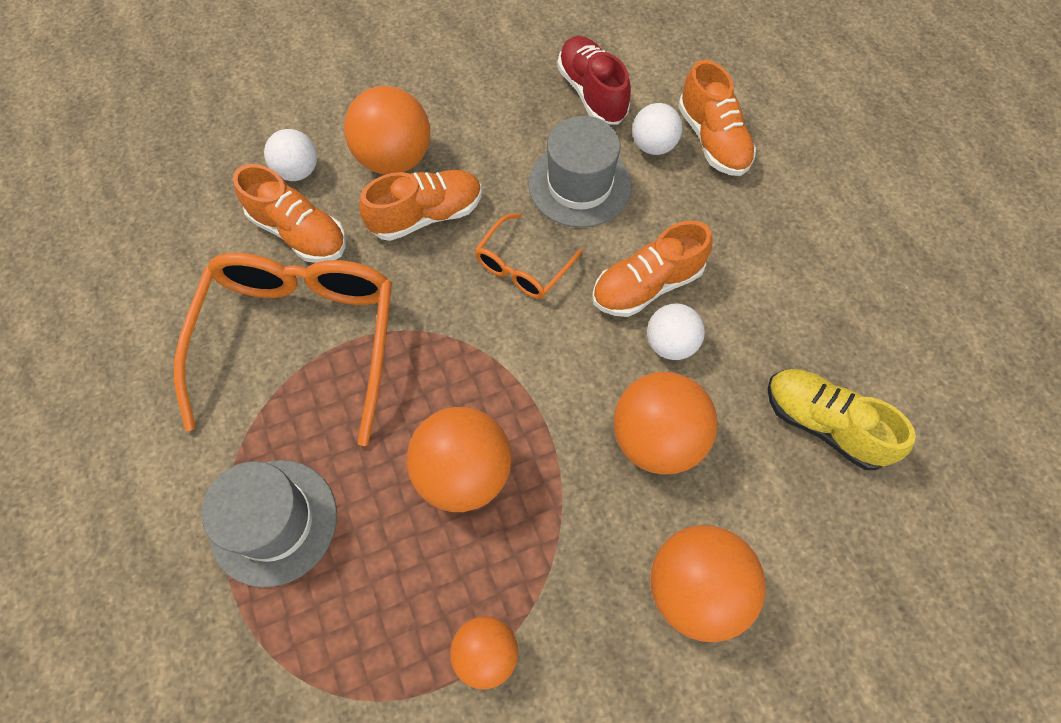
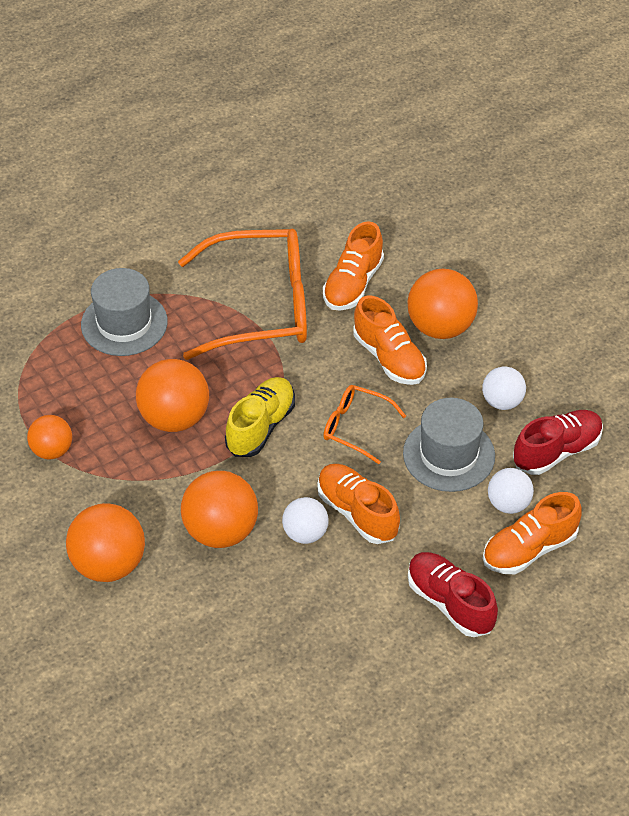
camera: 80 degrees right, 15 degrees down
(298, 171) = (410, 270): white ball -> white ball (502, 401)
(775, 220) = (450, 603): none -> red shoe
(823, 424) = (253, 643): yellow shoe -> yellow shoe (261, 427)

